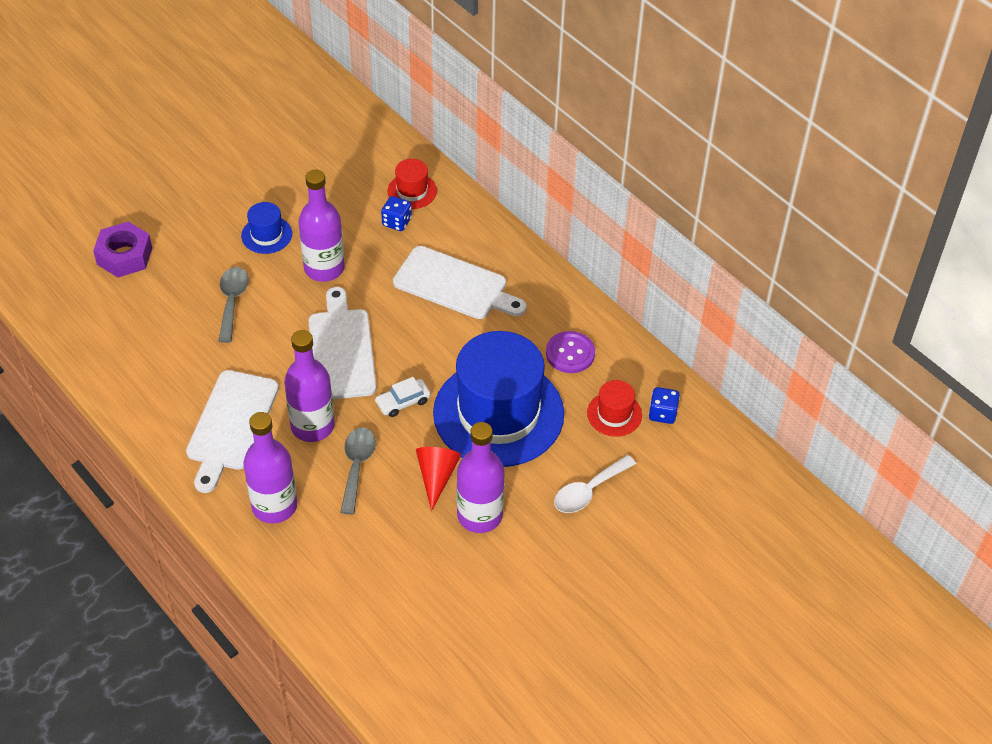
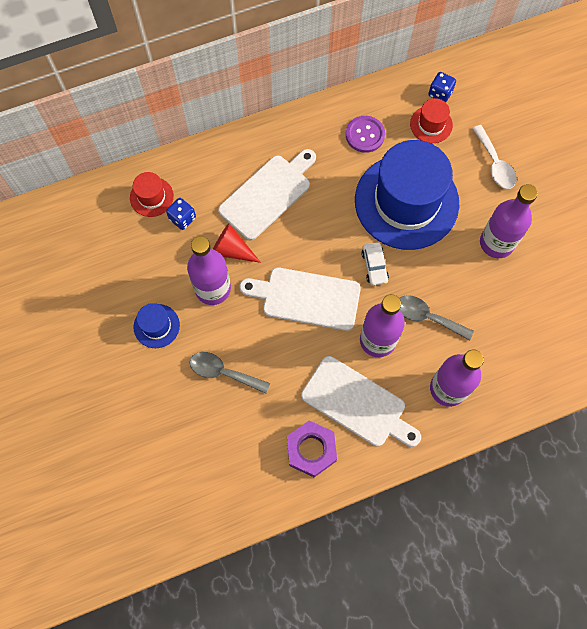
camera: 70 degrees left, 20 degrees up
(124, 256) = (135, 454): purple nut -> purple nut (311, 450)
(436, 476) = (453, 262): red cone -> red cone (231, 250)

